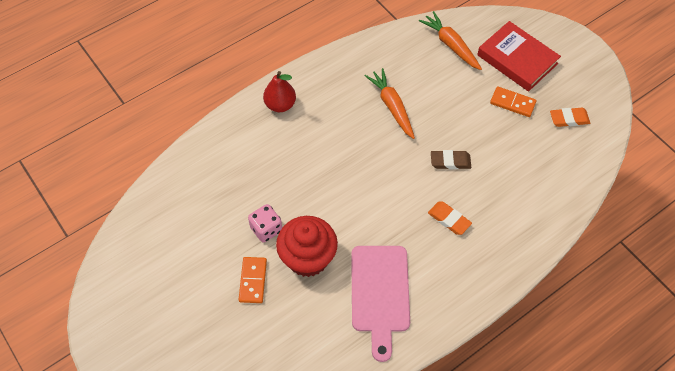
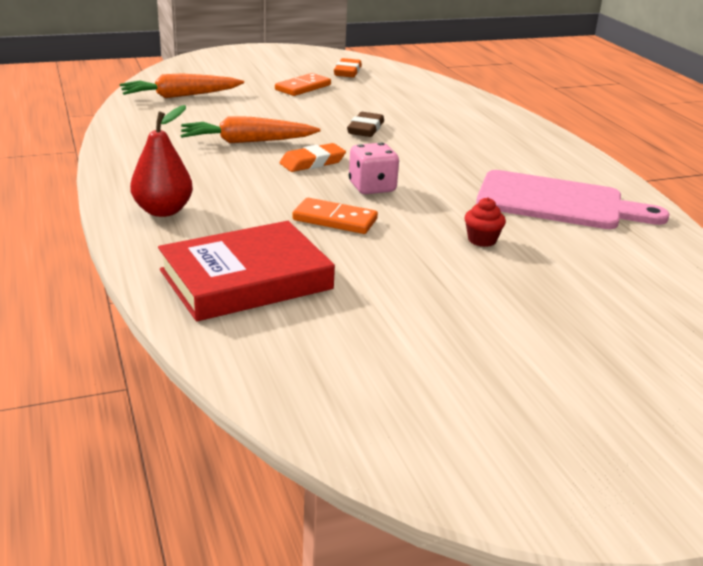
camera: 75 degrees left, 30 degrees down
(253, 281) = (512, 292): orange domino -> orange domino (335, 219)
(266, 229) = (411, 263): pink dice -> pink dice (372, 188)
(308, 258) = (482, 240): red cupcake -> red cupcake, size x0.40
(449, 219) = (454, 145): orange eraser -> orange eraser (312, 162)
(517, 59) = (241, 74): red book -> red book (246, 279)

